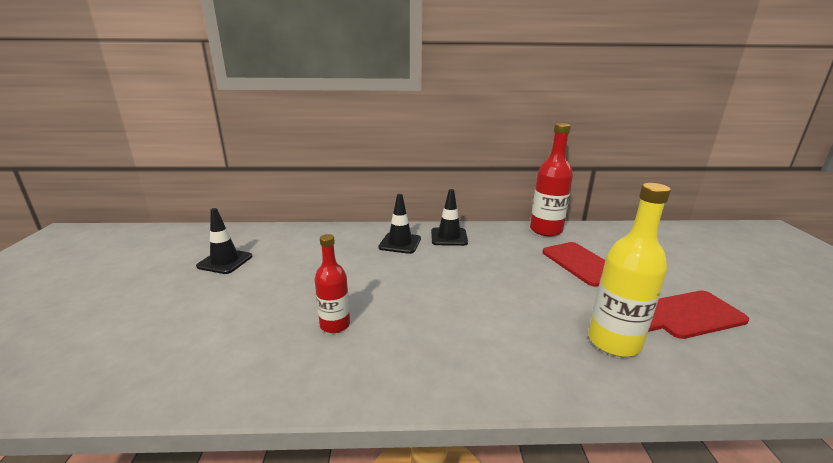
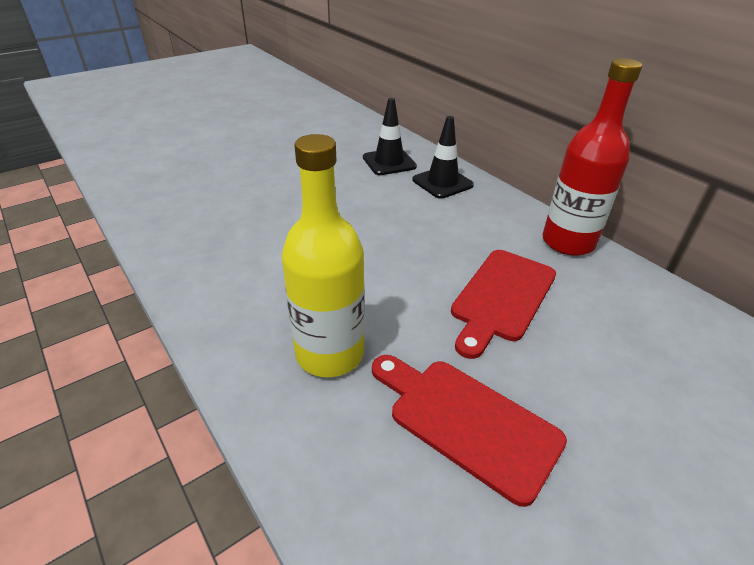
camera: 55 degrees right, 15 degrees up
(225, 261) = (263, 109): black traffic cone -> none
(335, 325) = (219, 183): red bottle -> none

